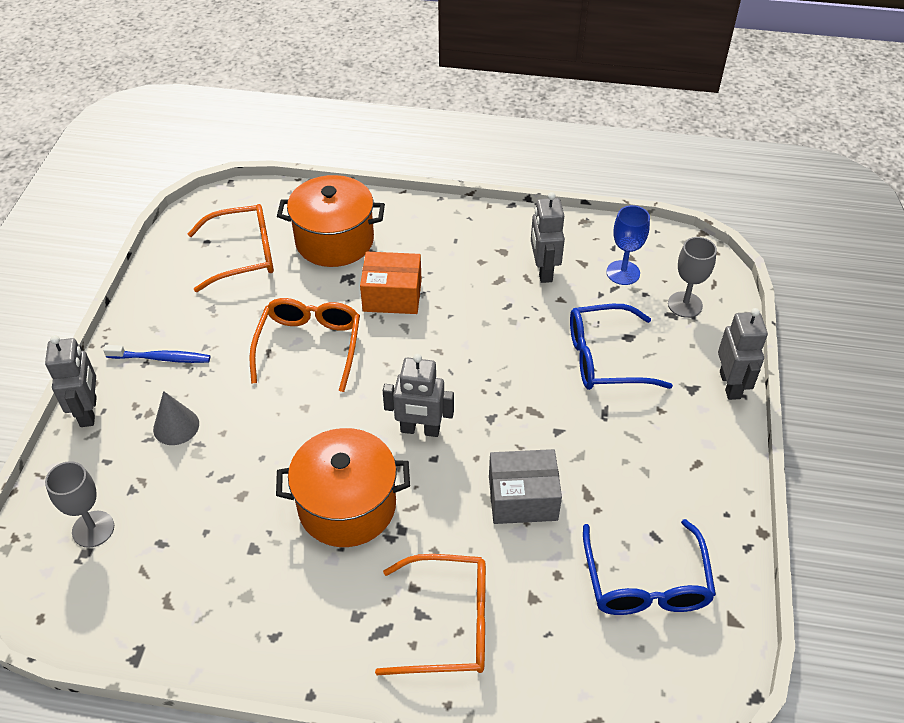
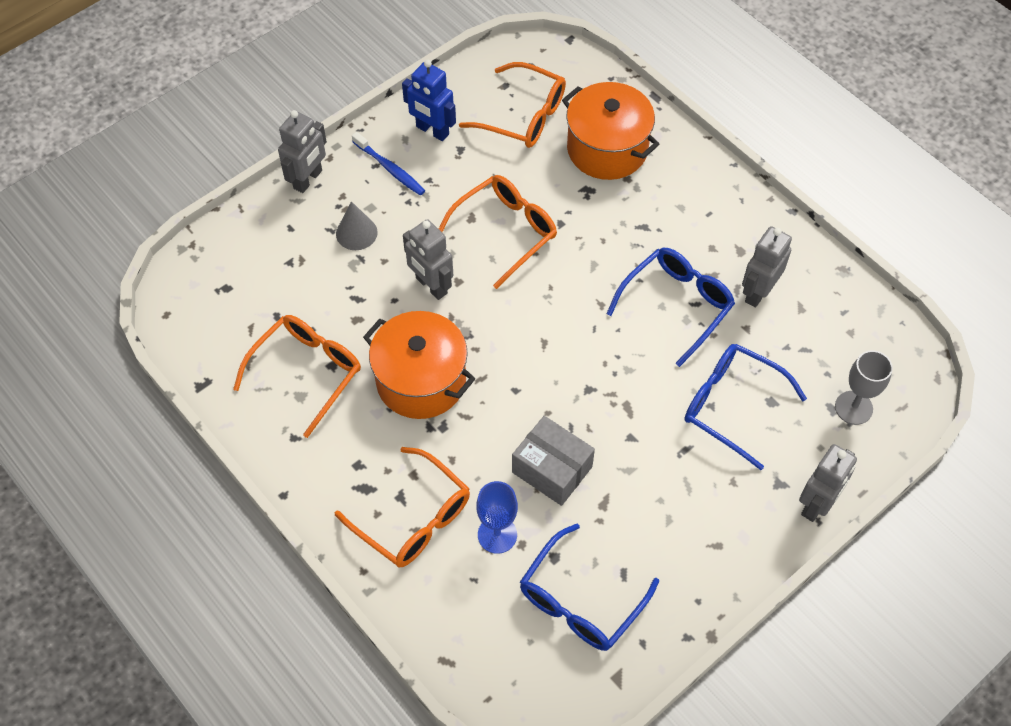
camera: 40 degrees right, 10 degrees up
(93, 529) = (243, 274): grey goblet -> none
(173, 308) = (432, 131): none -> blue robot
(234, 572) = (306, 373): none -> orange glasses
(392, 295) = (608, 230): orange box -> none
(420, 430) = (526, 360): grey robot -> grey robot (431, 286)
(495, 316) = (676, 305): none -> blue glasses
(623, 273) = (828, 341): blue goblet -> blue goblet (497, 535)

